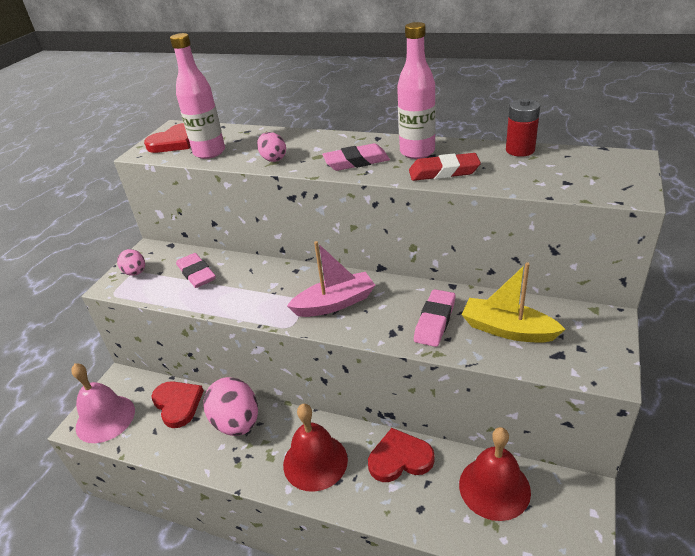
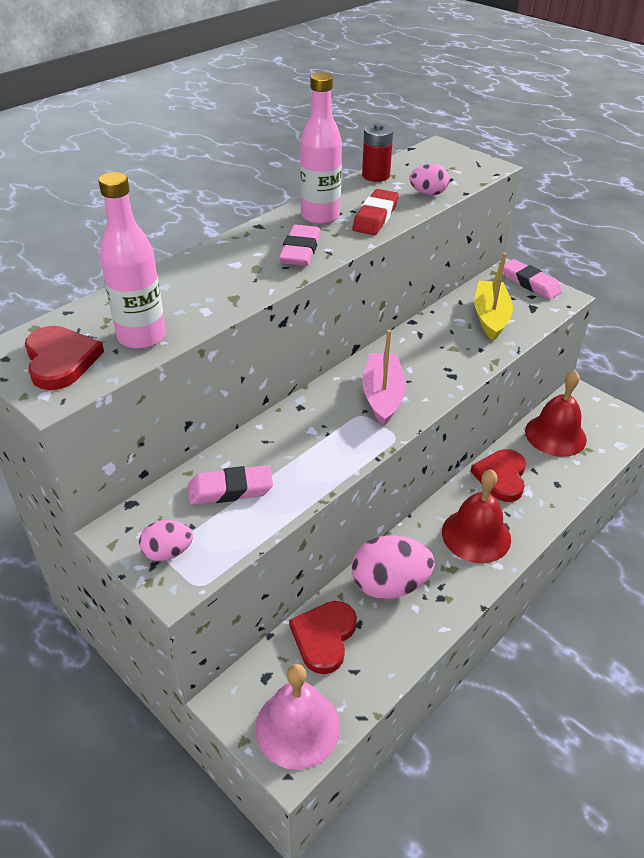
camera: 70 degrees left, 5 degrees up
(178, 404) = (324, 637): red heart -> red heart turned 60 degrees counterclockwise
(273, 159) = (226, 296): pink egg -> pink egg (428, 193)
(435, 321) = (454, 347): pink eraser -> pink eraser (530, 283)
(507, 330) = (490, 317): yellow boat -> yellow boat turned 135 degrees clockwise

